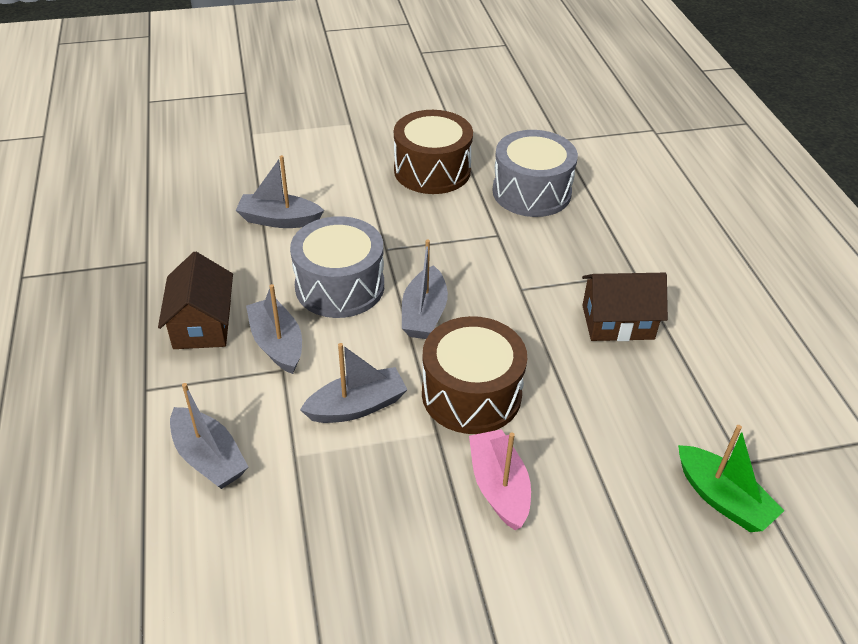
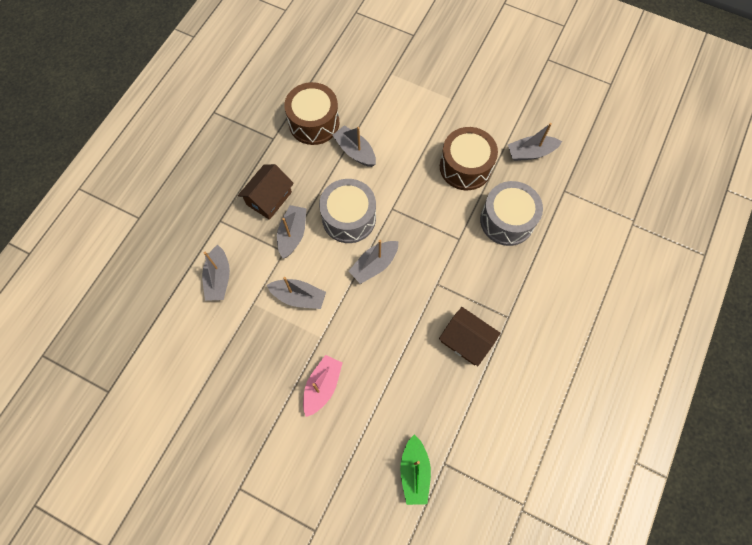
camera: 40 degrees right, 25 degrees up
(471, 394) = (354, 329): brown drum -> brown drum (314, 123)
(489, 127) = (530, 152): none -> grey boat

